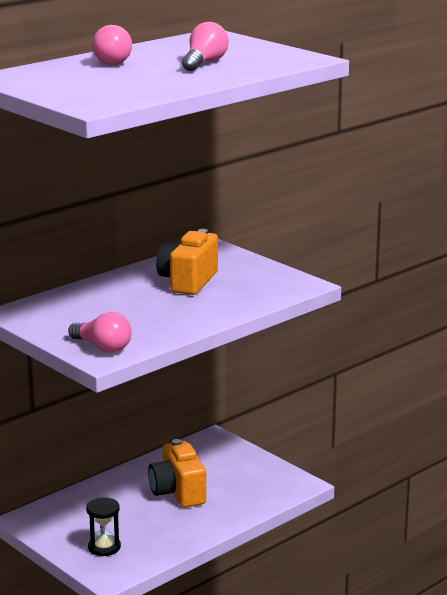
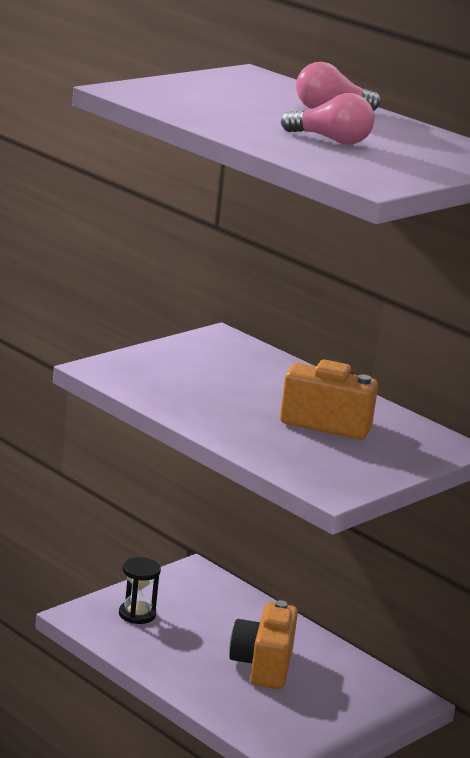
camera: 85 degrees right, 0 degrees up
(103, 347) = (126, 370): pink light bulb -> none
(178, 492) = (263, 666): orange camera -> orange camera turned 60 degrees counterclockwise

